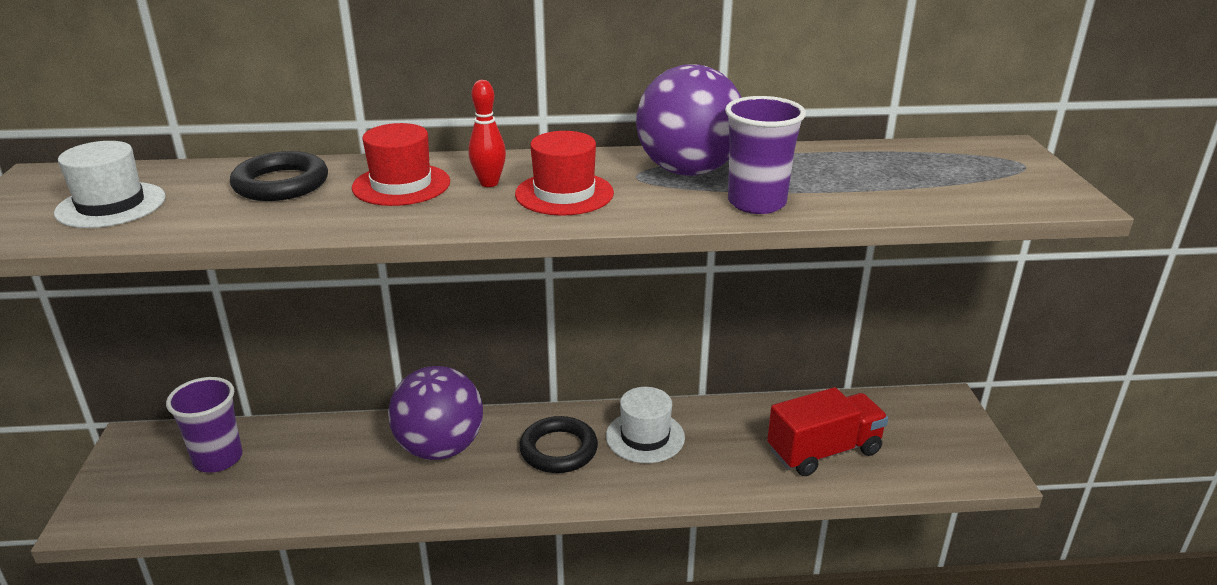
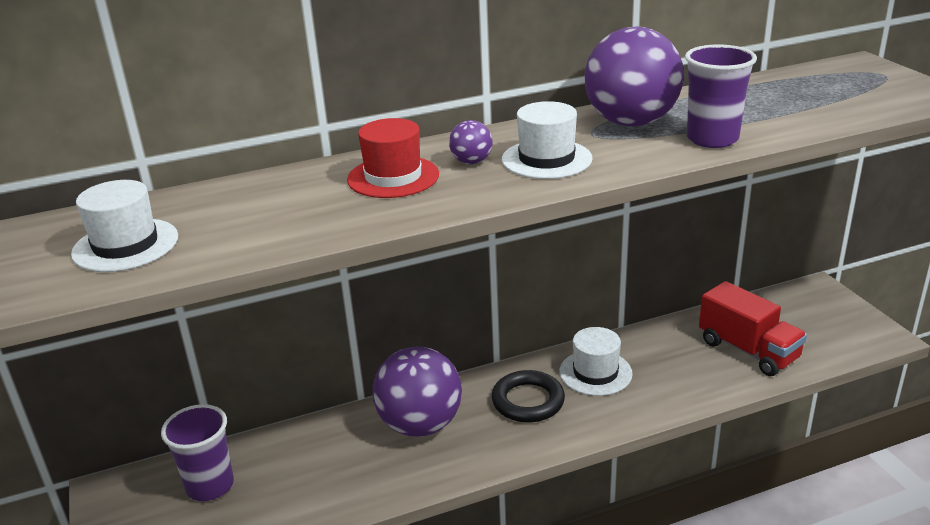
camera: 15 degrees left, 0 degrees up
(281, 184) = (277, 196): black ring -> none
(489, 183) = (471, 162): red bowling pin -> purple ball
(564, 194) = (546, 159): red hat -> white hat
(824, 451) = (748, 350): red truck -> red truck turned 90 degrees clockwise

